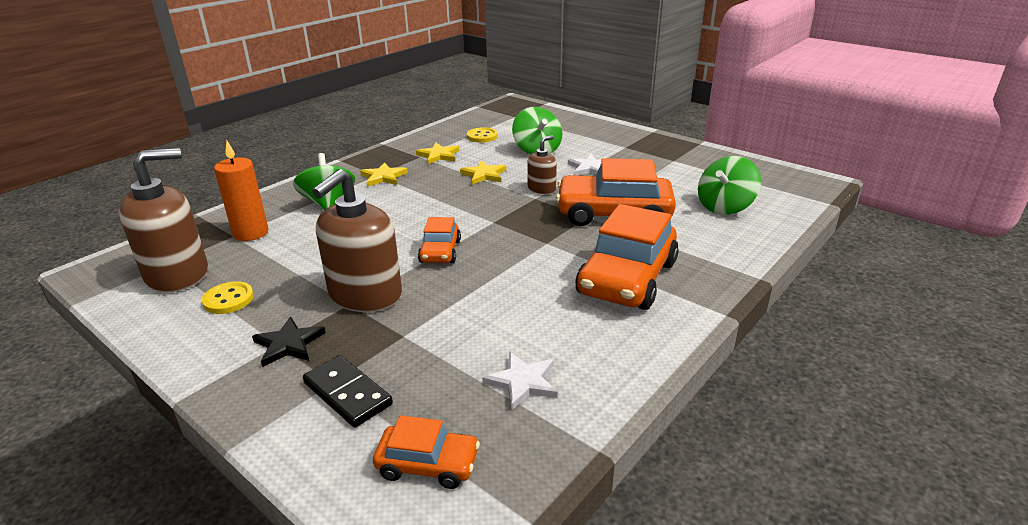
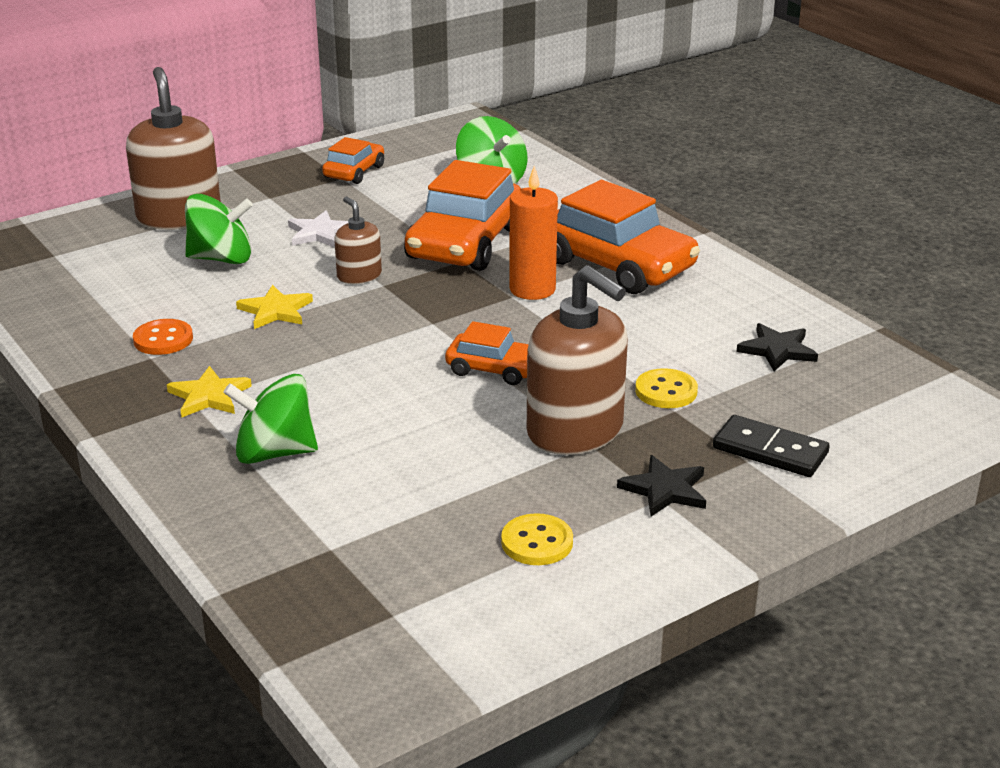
camera: 75 degrees left, 0 degrees up
(177, 274) = (436, 598): brown soap dispenser -> brown soap dispenser (179, 216)
(251, 233) = (333, 530): orange candle -> orange candle (532, 289)
(348, 393) = (770, 450): black domino -> black domino turned 60 degrees clockwise
(428, 464) = (881, 411): orange car -> orange car (354, 172)
(439, 155) = (163, 339): yellow star -> orange button
(482, 136) = (118, 294): yellow button -> yellow button (666, 391)
(522, 382) = (777, 350): white star -> black star

